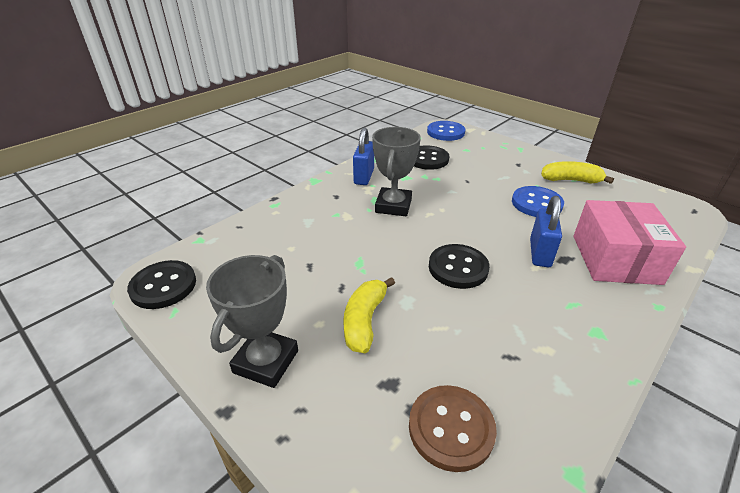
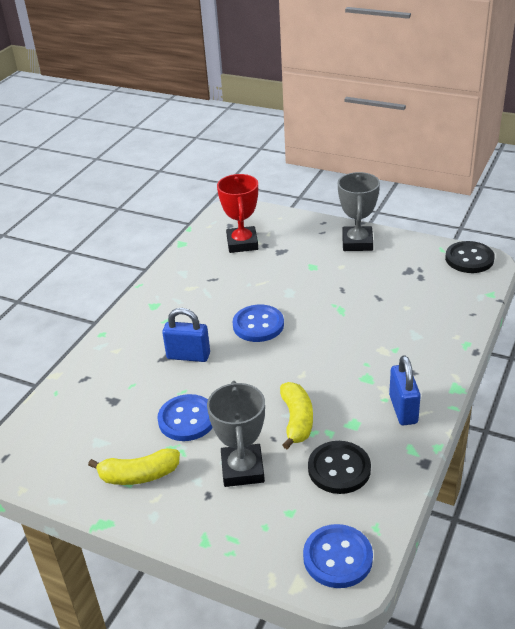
camera: 165 degrees right, 0 degrees up
(364, 321) = (312, 274): yellow banana -> yellow banana (297, 420)
(393, 206) = (343, 374): grey trophy -> grey trophy (242, 469)
(451, 428) = (242, 243): brown button -> red trophy
(458, 268) = (258, 325): black button -> blue button
(540, 253) = (188, 356): blue padlock -> blue padlock turned 75 degrees counterclockwise
(615, 259) = (121, 367): pink box -> none

